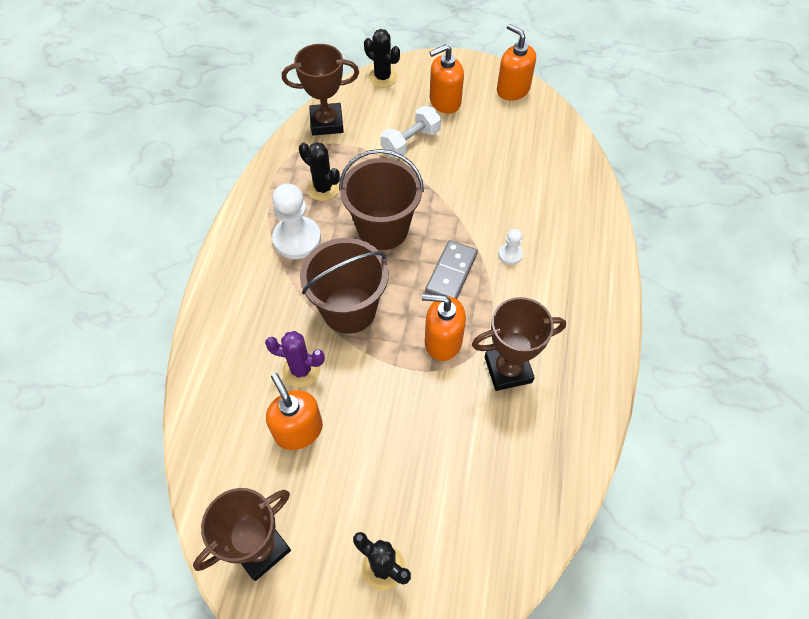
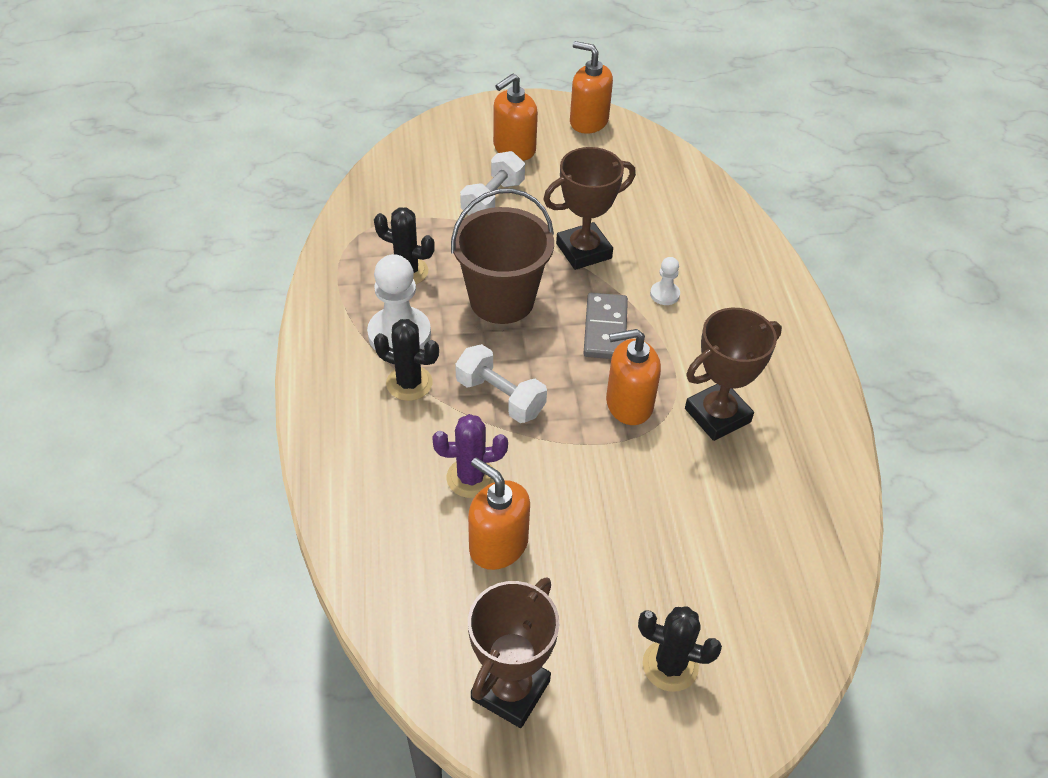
camera: 20 degrees left, 10 degrees down
(327, 123) = (378, 199): brown trophy -> brown trophy (583, 251)
(349, 309) = (500, 397): brown bucket -> white dumbbell
(382, 77) = (426, 136): black cactus -> black cactus (409, 383)

